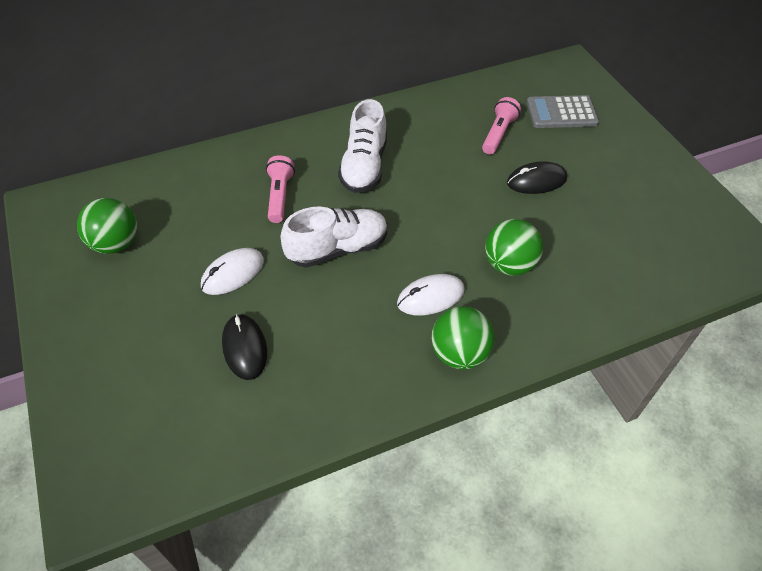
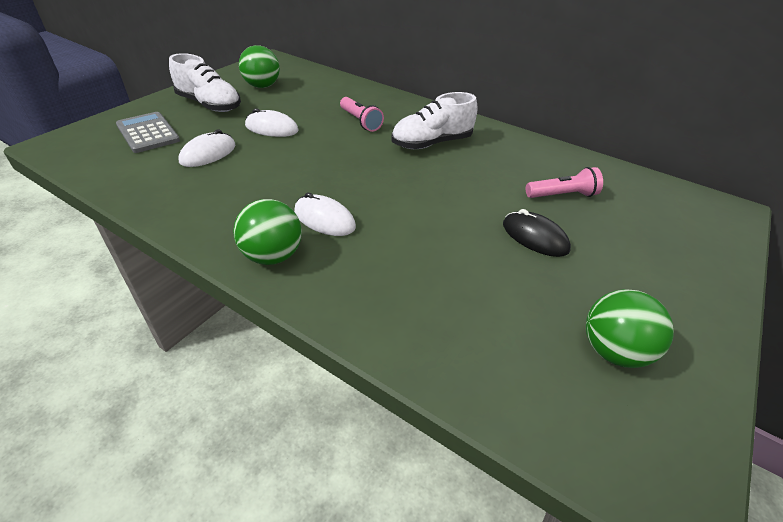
camera: 55 degrees right, 10 degrees down
(244, 348) = (208, 154): black mouse -> white mouse
(280, 196) = (360, 121): pink flashlight -> pink flashlight turned 90 degrees clockwise
(337, 248) = (334, 159): white shoe -> white shoe (209, 105)
(509, 265) = (406, 253): green ball -> green ball (613, 351)
(561, 113) = (651, 225): grey calculator -> grey calculator (148, 133)

